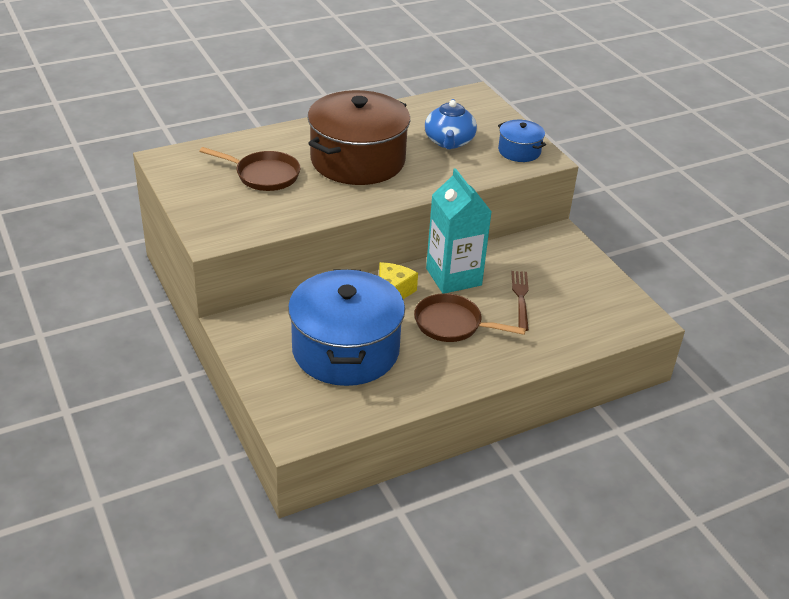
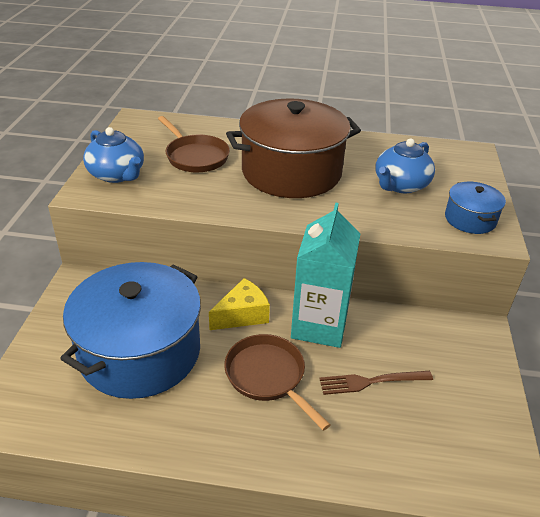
camera: 35 degrees right, 0 degrees up
(218, 215) = (117, 175): none -> blue teapot
(520, 297) = (371, 382): brown fork -> brown fork turned 135 degrees counterclockwise

